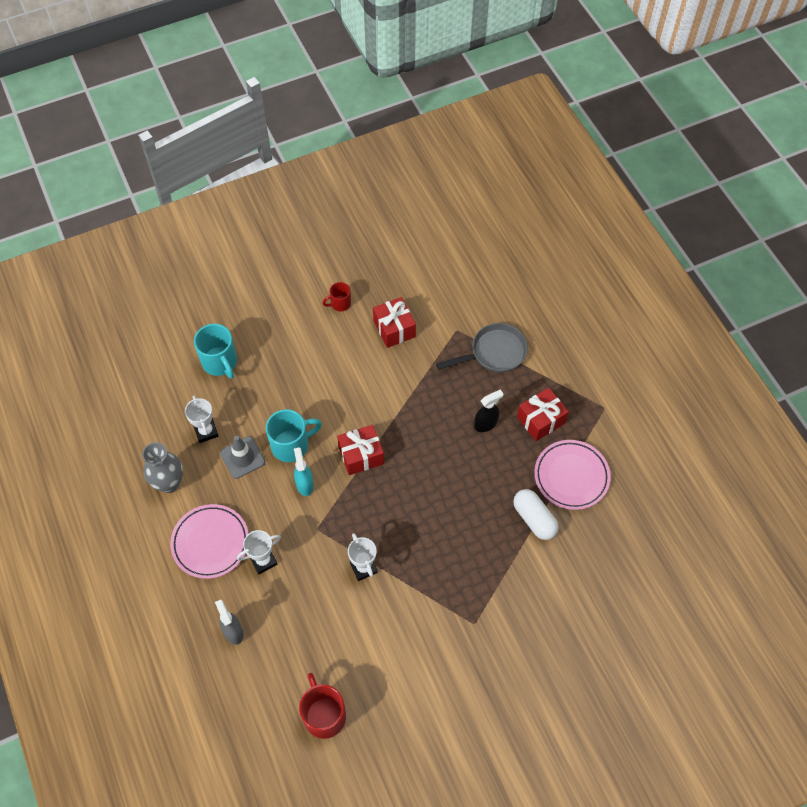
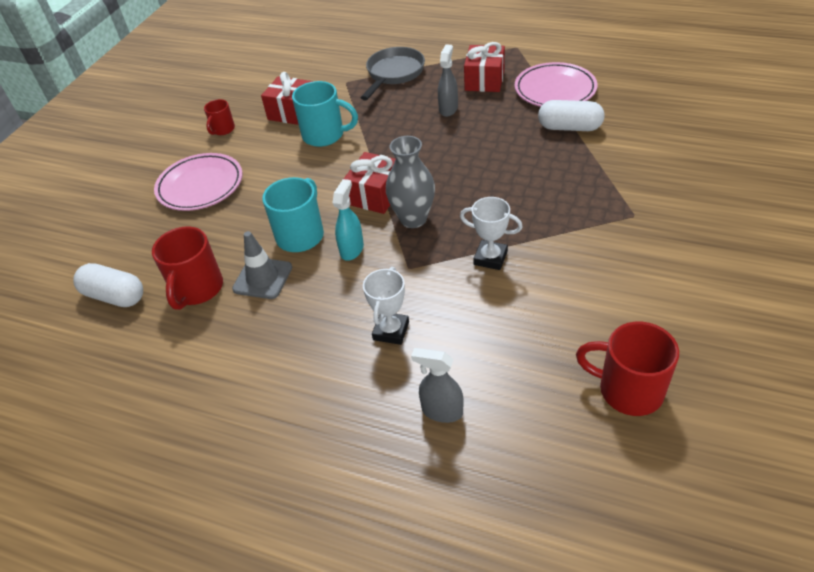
camera: 40 degrees left, 15 degrees down
(166, 394) = (114, 296): none -> white capsule
(169, 483) = (205, 356): grey vase -> grey vase (413, 219)
(206, 431) = (197, 289): white trophy -> red mug
(210, 543) = (316, 364): pink plate -> pink plate (200, 186)
(220, 362) = (149, 235): turquoise mug -> turquoise mug (325, 135)
(304, 484) = (352, 249): turquoise spray bottle -> turquoise spray bottle turned 75 degrees clockwise
(486, 424) = (448, 109): black spray bottle -> grey spray bottle

